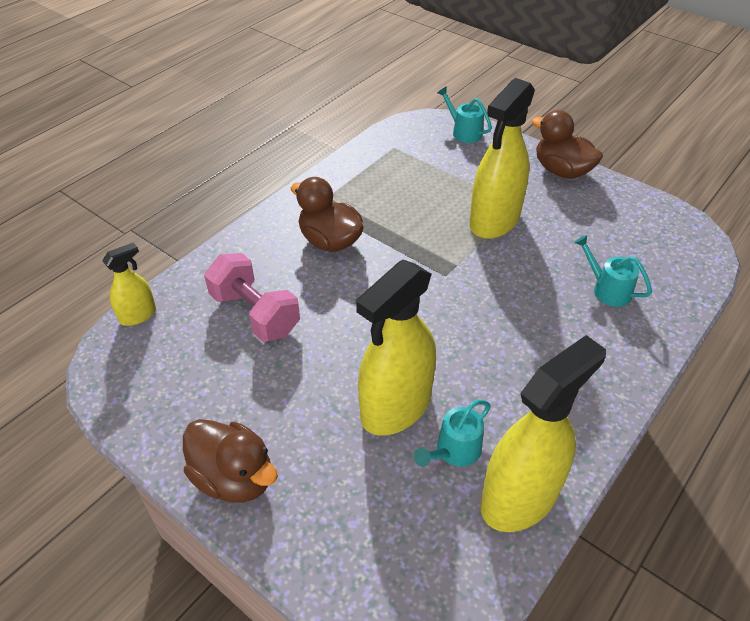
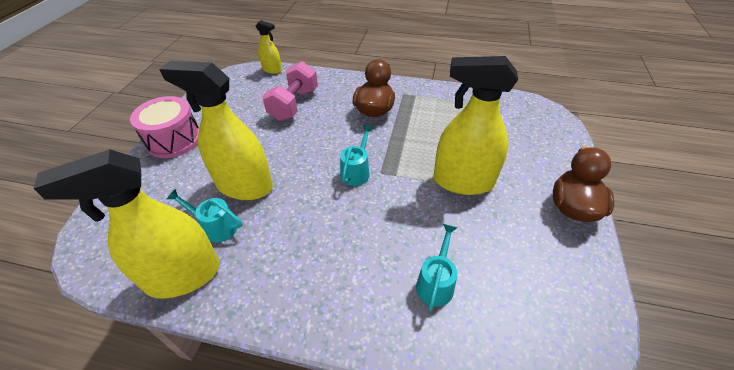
camera: 65 degrees right, 0 degrees up
(234, 477) = (174, 140): brown duck -> pink drum
(463, 132) = (556, 132): turquoise watering can -> turquoise watering can (356, 171)
(519, 497) = (183, 276): yellow spray bottle -> yellow spray bottle turned 135 degrees clockwise

